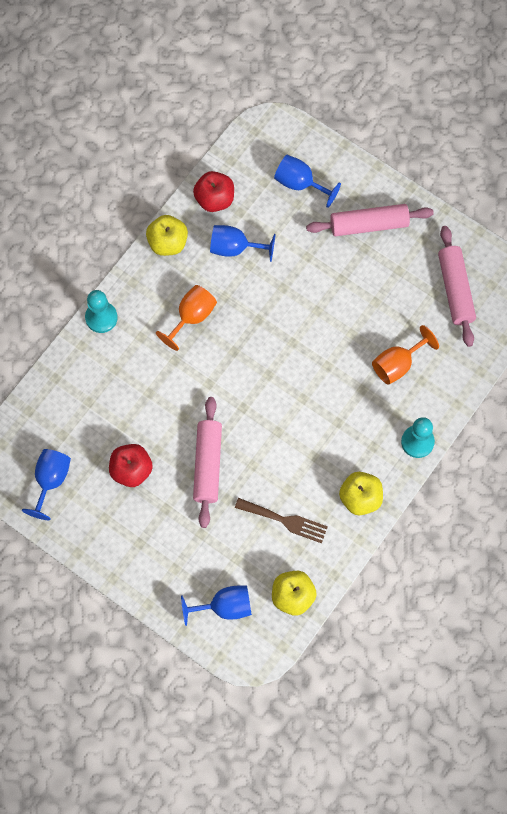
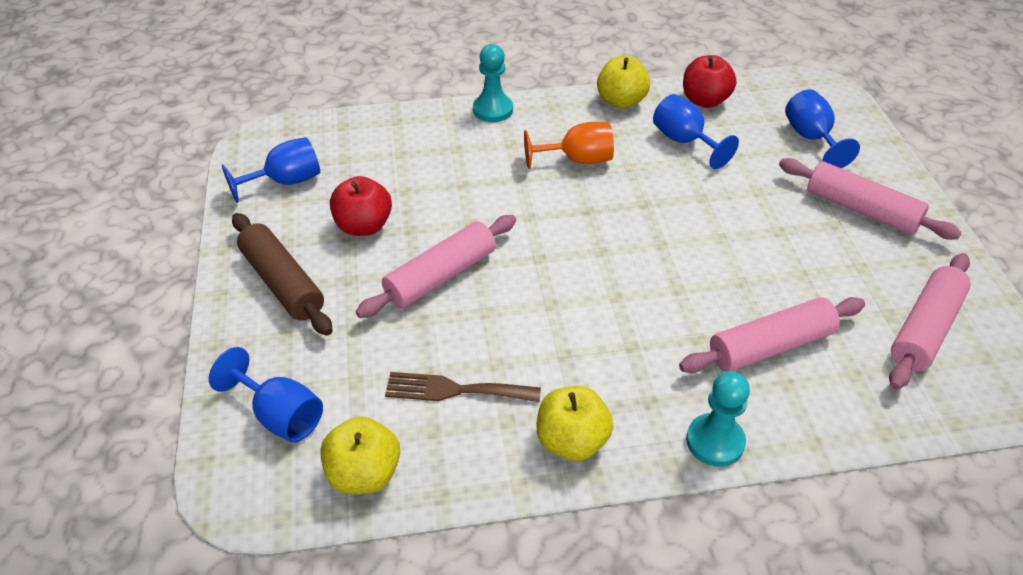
camera: 45 degrees right, 25 degrees down
(135, 543) = (282, 283): none -> brown rolling pin
(285, 521) = (455, 390): brown fork -> brown fork turned 120 degrees clockwise
(398, 364) = (770, 346): orange goblet -> pink rolling pin

